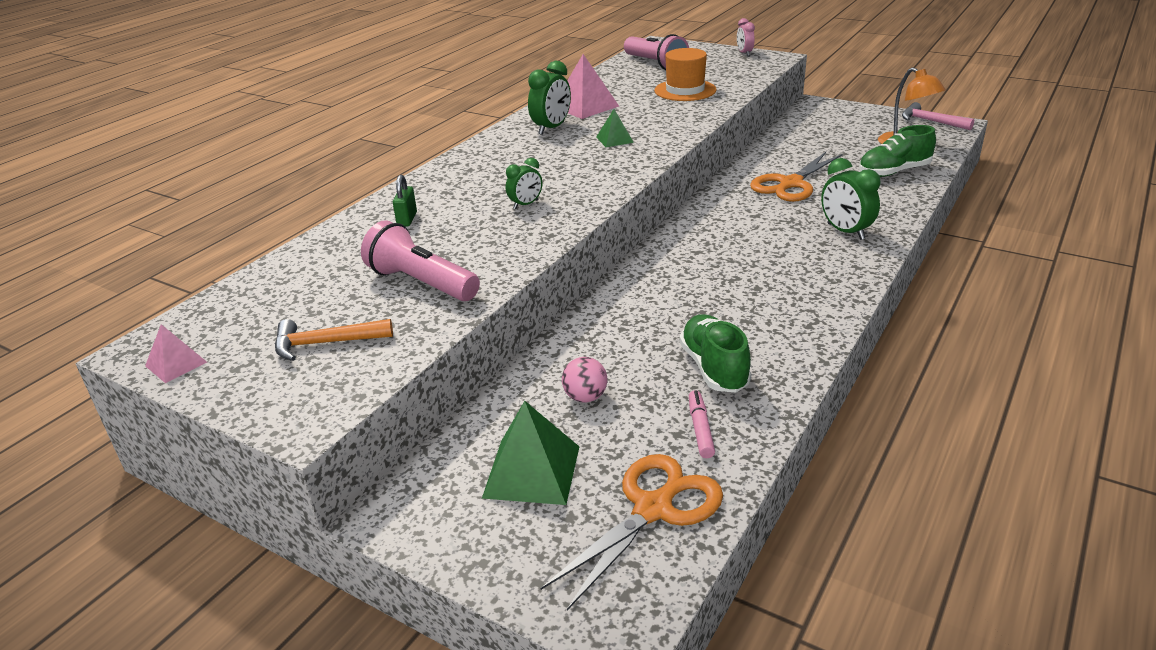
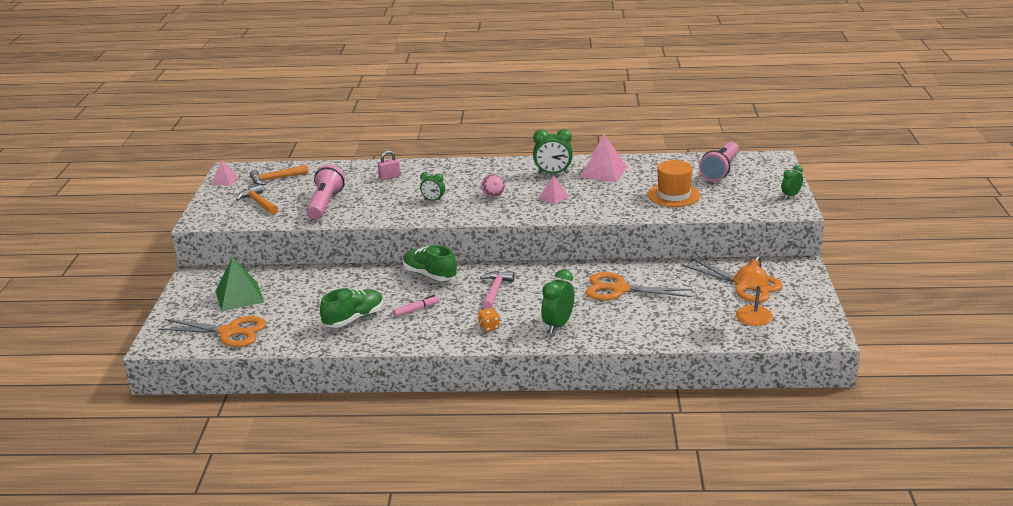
camera: 60 degrees right, 5 degrees down
(259, 310) = (276, 179): none -> orange hammer
(407, 219) = (389, 177): green padlock -> pink padlock
(585, 397) = (304, 292): pink ball -> pink ball (493, 196)
(614, 139) = (553, 197): green pyramid -> pink pyramid
(700, 429) = (296, 328): pink marker -> pink marker (416, 310)
(744, 53) = (791, 195): pink clock -> green clock
(819, 273) = (489, 327): none -> orange dice
(835, 131) = (745, 285): none -> orange scissors
(893, 172) = (684, 325): green shoe -> green shoe (430, 275)
(931, 121) = (820, 323): pink hammer -> pink hammer (495, 291)

